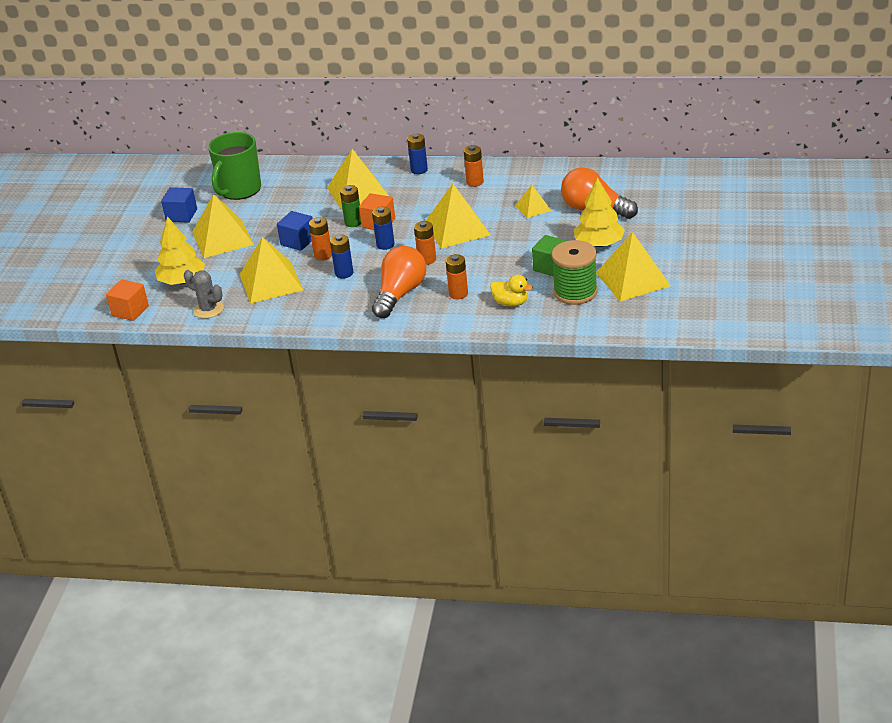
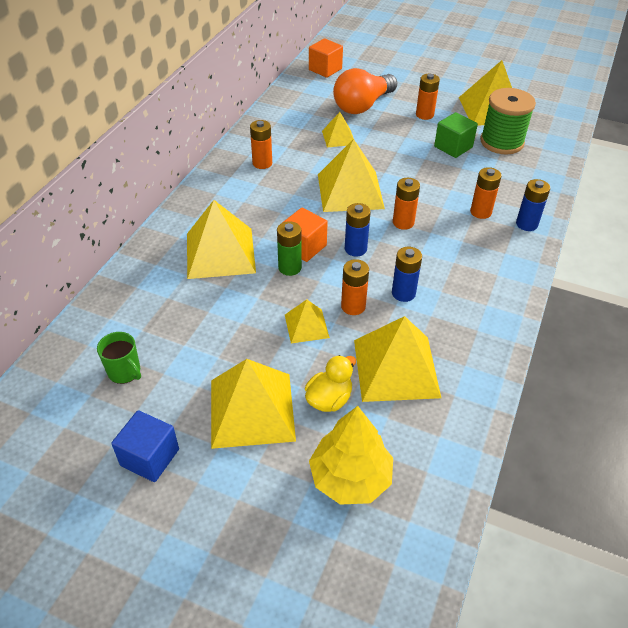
camera: 80 degrees left, 10 degrees up
(130, 311) = (412, 567): orange cube -> orange cube (325, 69)
(208, 309) = (442, 451): grey cactus -> none
(239, 190) = (124, 372): green mug -> green mug, size x0.49
(298, 241) = (306, 326): blue cube -> yellow pyramid
(400, 294) = (466, 254): orange light bulb -> none
(419, 170) = (205, 196): blue battery -> blue battery (526, 224)
(511, 303) = (509, 182): yellow duck -> yellow duck (329, 399)
(599, 244) = (424, 115): yellow tree -> orange battery

